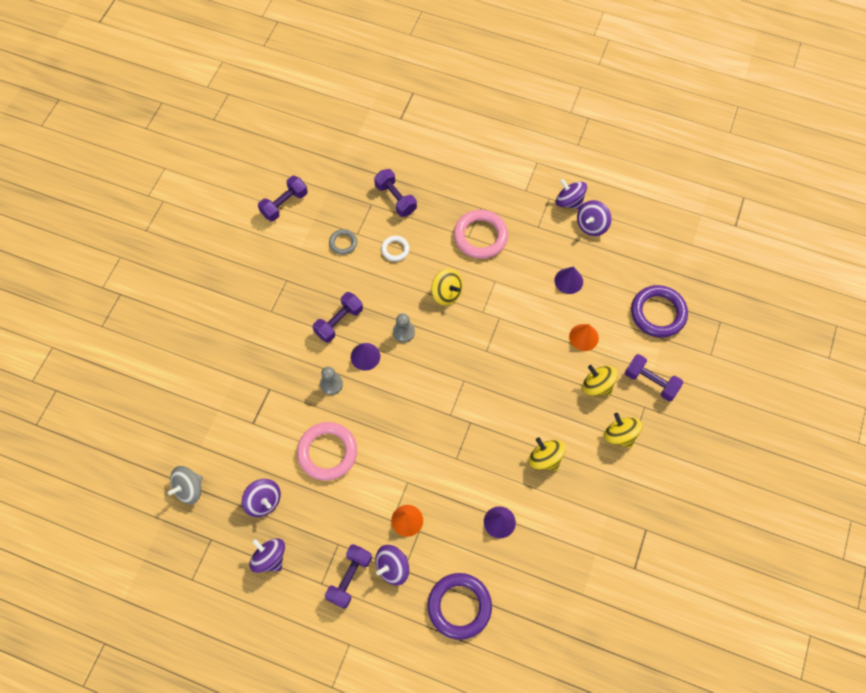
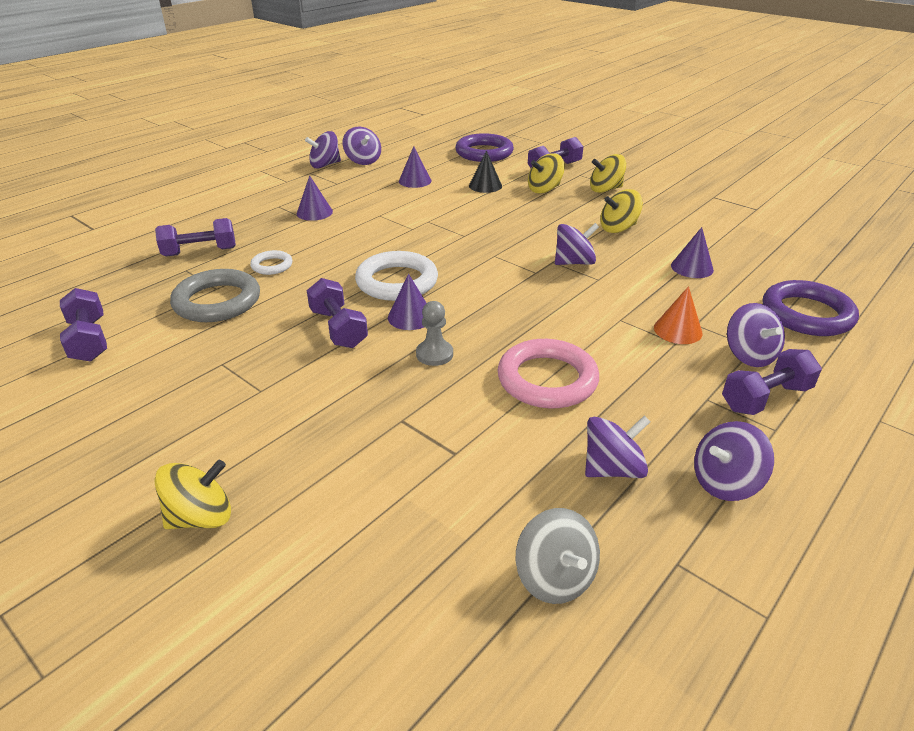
camera: 70 degrees left, 30 degrees down
(343, 243) = (217, 301): grey ring -> grey ring, size x1.93
(349, 578) = (765, 398): purple dumbbell -> purple dumbbell turned 75 degrees counterclockwise
(403, 332) = (397, 282): grey pawn -> white ring
(446, 293) = (368, 244): yellow spinning top -> yellow spinning top (201, 517)
(474, 437) = (574, 262): none -> purple spinning top
(480, 236) = (314, 212): pink ring -> purple cone
(583, 337) = (485, 185): orange cone -> black cone

